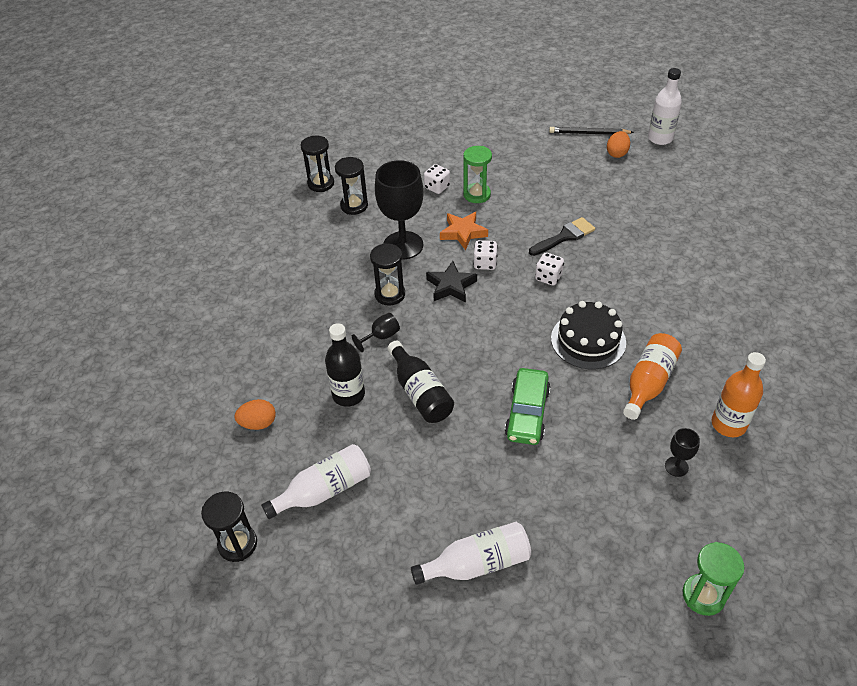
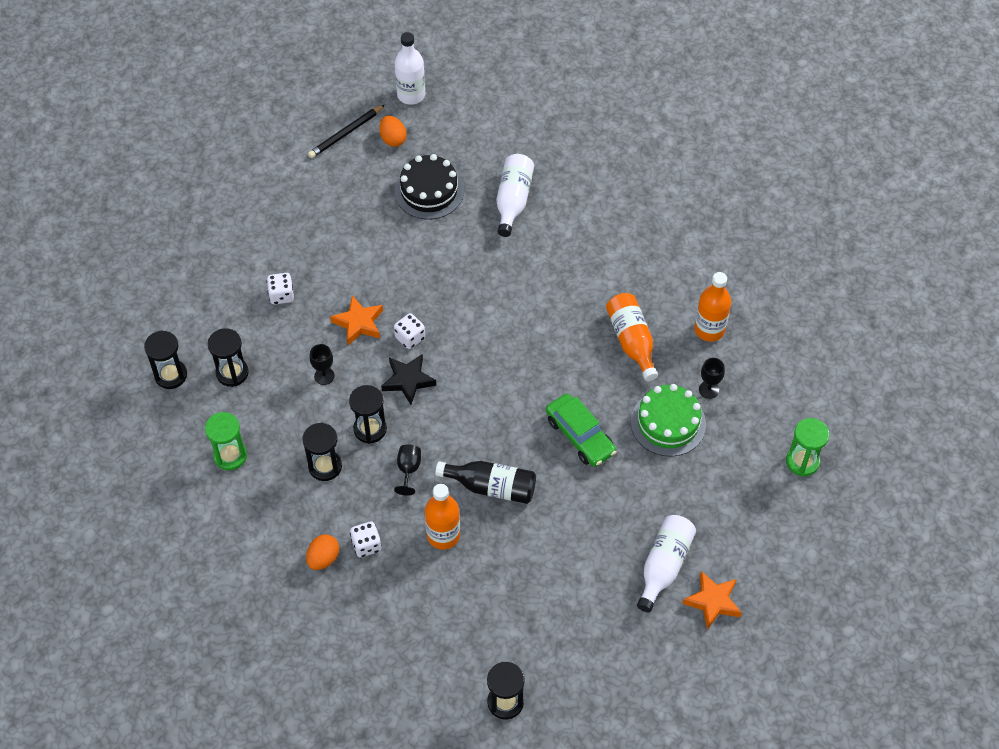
camera: 50 degrees left, 10 degrees up
(258, 423) = (407, 616): orange egg -> orange egg (323, 558)
(324, 490) = (515, 614): white bottle -> white bottle (513, 200)
(335, 293) = (325, 466): none -> black hourglass
(348, 394) = (443, 535): black bottle -> orange bottle
(403, 245) = (324, 376): black goblet -> black goblet, size x0.45
(477, 195) = (325, 275): green hourglass -> green hourglass (230, 456)
(483, 632) = (713, 601): none -> orange star
(548, 277) = (472, 310): white dice -> white dice (366, 545)
(564, 237) = (442, 261): black brush -> none
(588, 340) = (558, 341): black cake -> black cake (429, 191)
(610, 462) = (668, 423): none -> green cake

